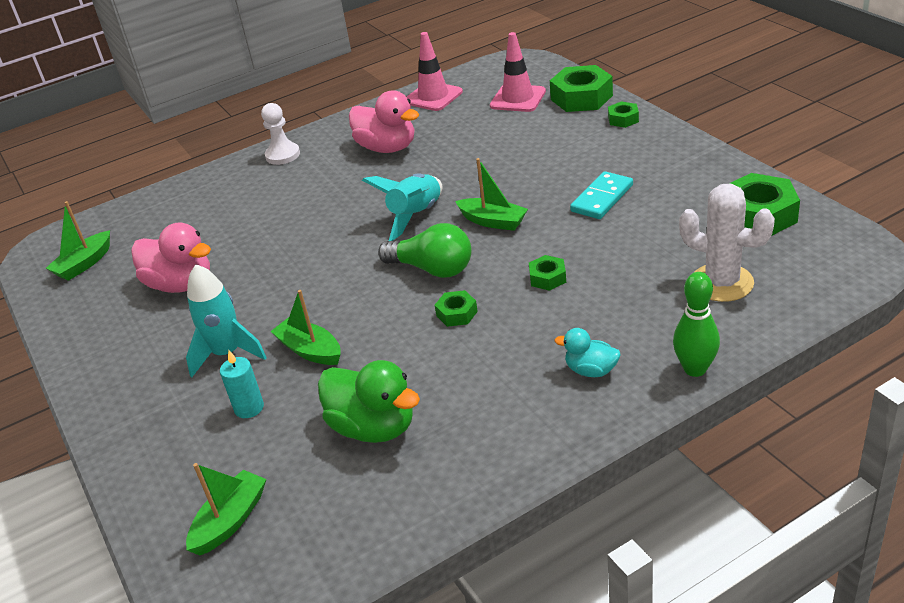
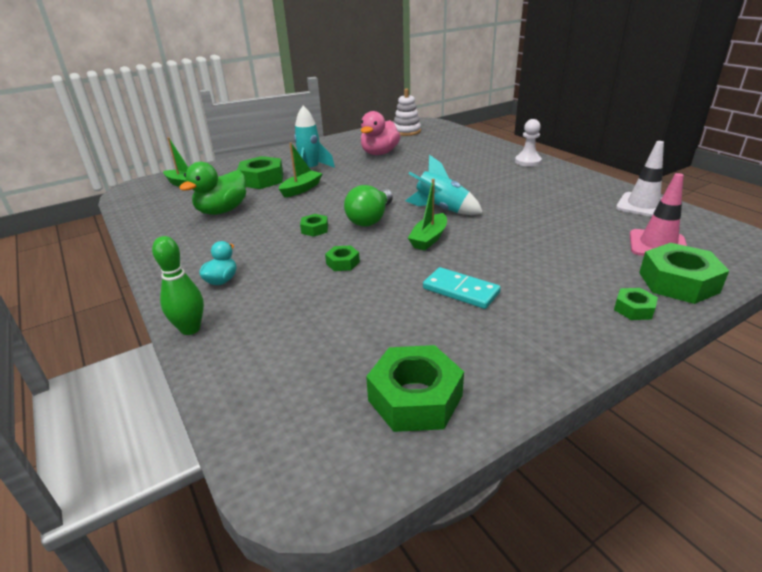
camera: 85 degrees right, 5 degrees down
(84, 264) = (406, 131): green boat -> white stacking toy
(249, 408) = (262, 180): turquoise candle -> green nut
(387, 148) = (544, 193): pink duck -> none
(433, 97) = (643, 205): pink traffic cone -> white traffic cone
(722, 283) = (298, 355): white cactus -> none

